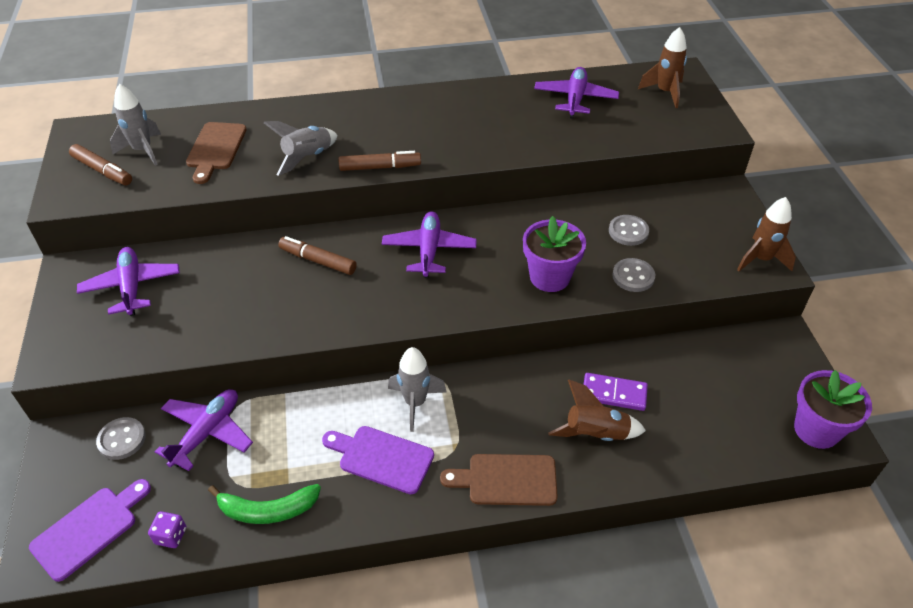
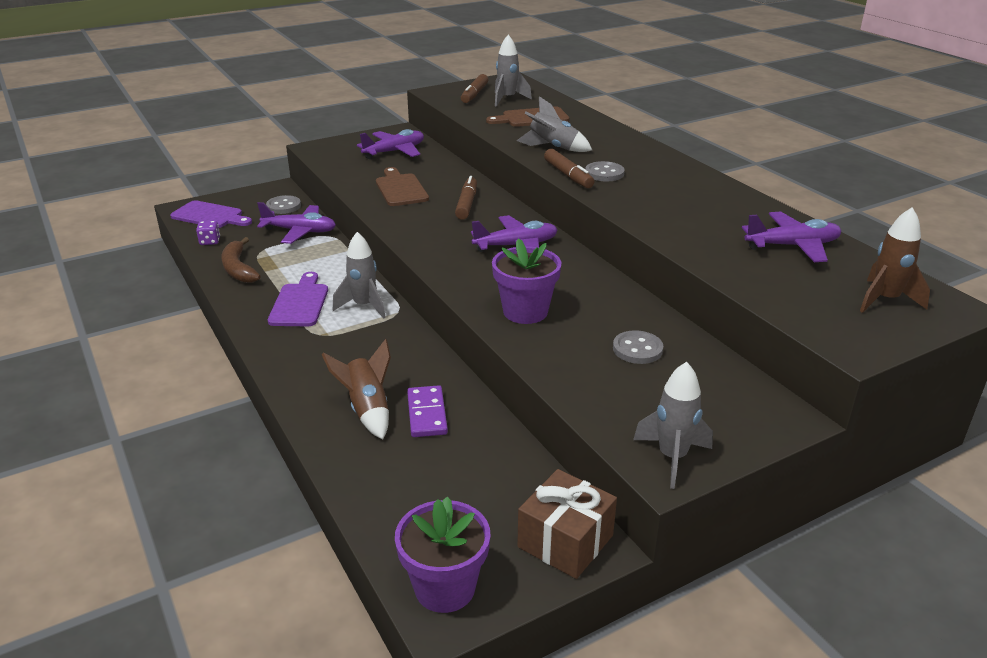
camera: 70 degrees right, 15 degrees down
(267, 510) = (238, 269): green banana -> brown banana
(507, 480) = (295, 367): brown cutting board -> brown cutting board (400, 189)
(633, 276) = (564, 362): grey button -> grey button (604, 173)
(761, 259) = (672, 457): brown rocket -> grey rocket
(778, 351) = (565, 541): none -> brown gift

